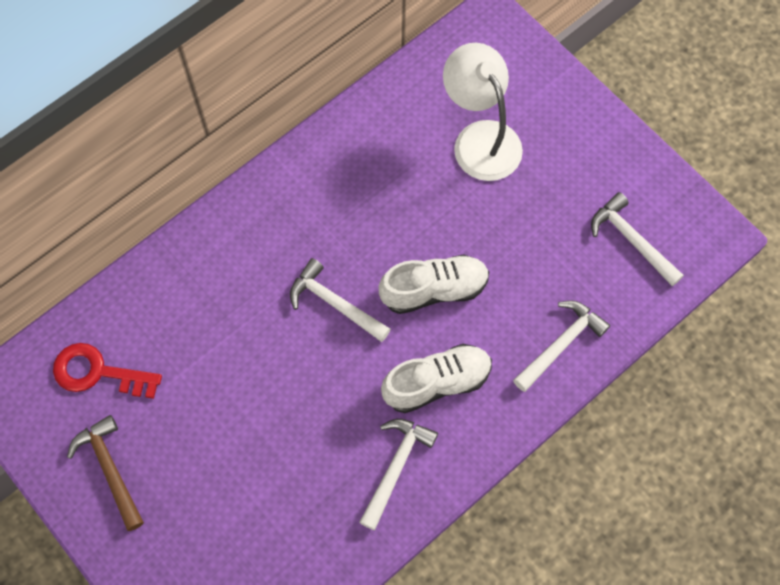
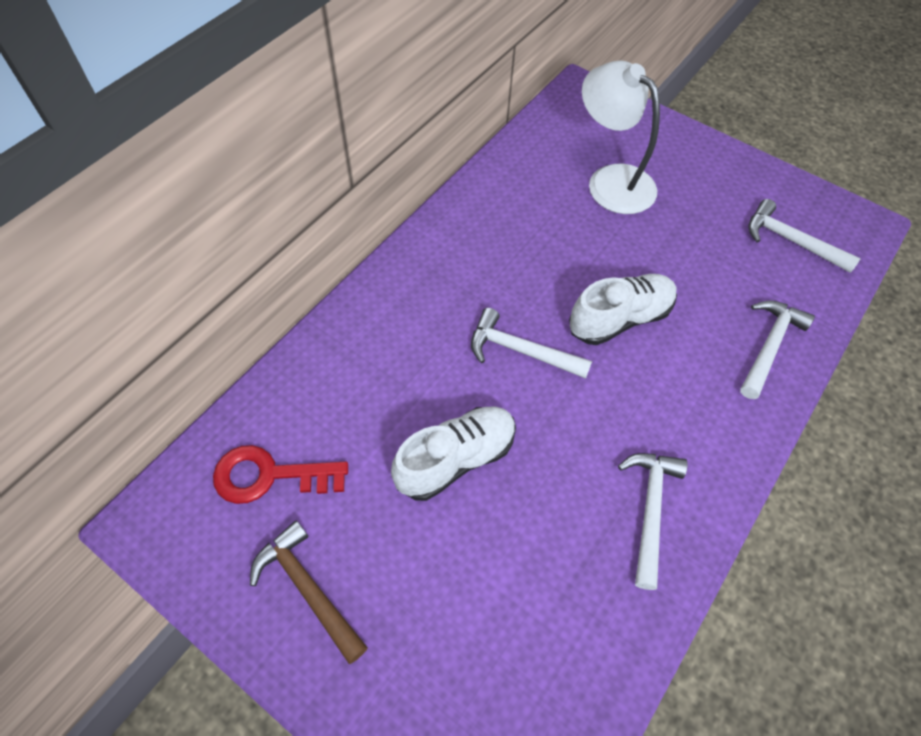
camera: 15 degrees left, 10 degrees down
(437, 382) = (659, 409): white shoe -> white shoe (456, 459)

